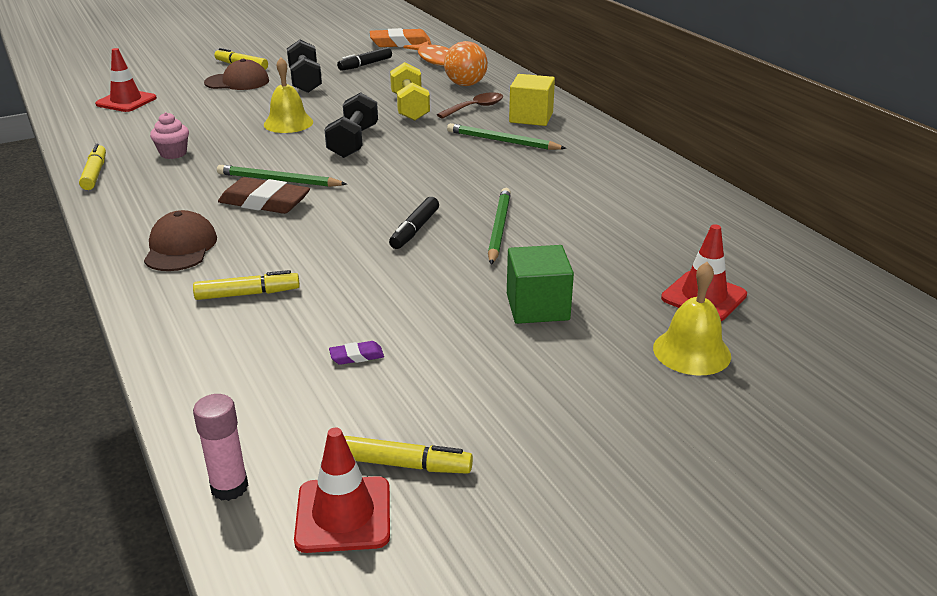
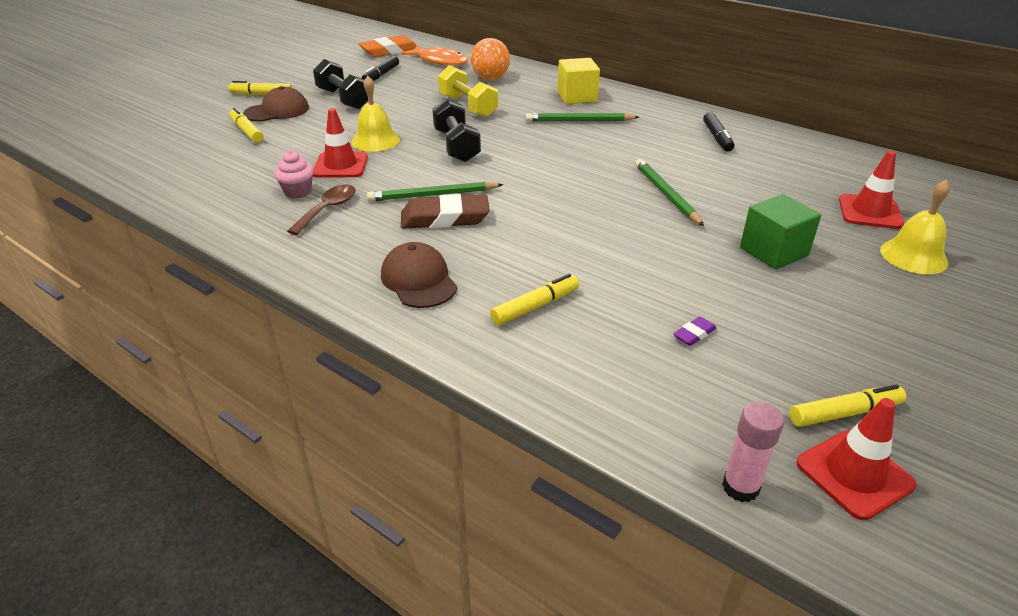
camera: 25 degrees left, 5 degrees up
(95, 173) = (239, 229): yellow marker -> yellow marker (247, 131)
(126, 101) = (182, 150): red traffic cone -> red traffic cone (340, 165)
(415, 230) = (604, 212): black marker -> black marker (717, 138)
(475, 108) = (523, 97): brown spoon -> brown spoon (328, 209)

